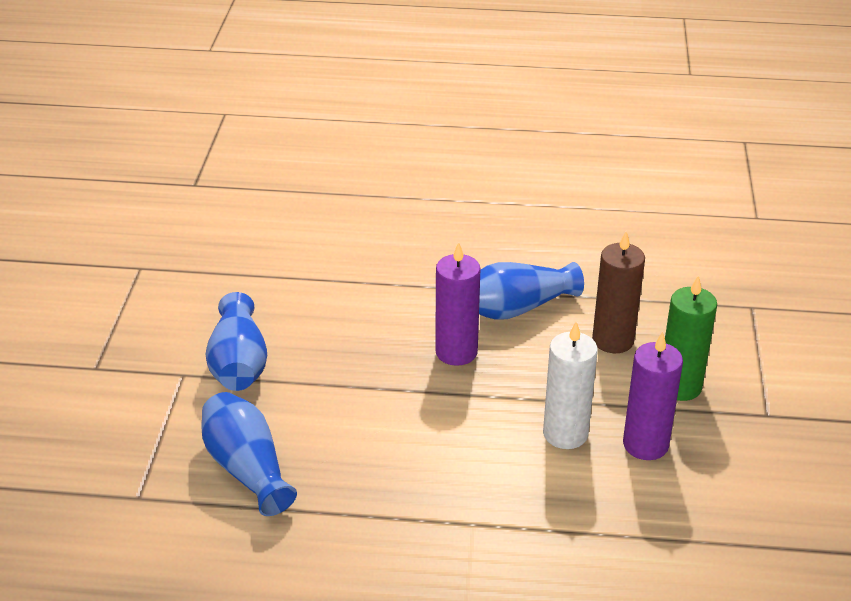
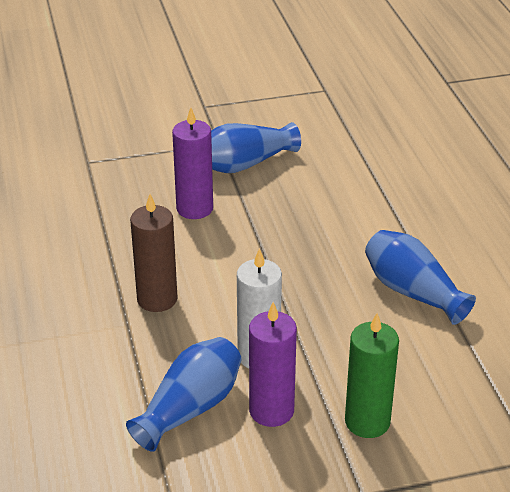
camera: 70 degrees right, 0 degrees up
(247, 468) = (136, 199): blue vase -> blue vase (190, 408)
(456, 352) = (327, 269): purple candle -> purple candle (194, 208)
(613, 340) = (407, 363): brown candle -> brown candle (157, 299)

